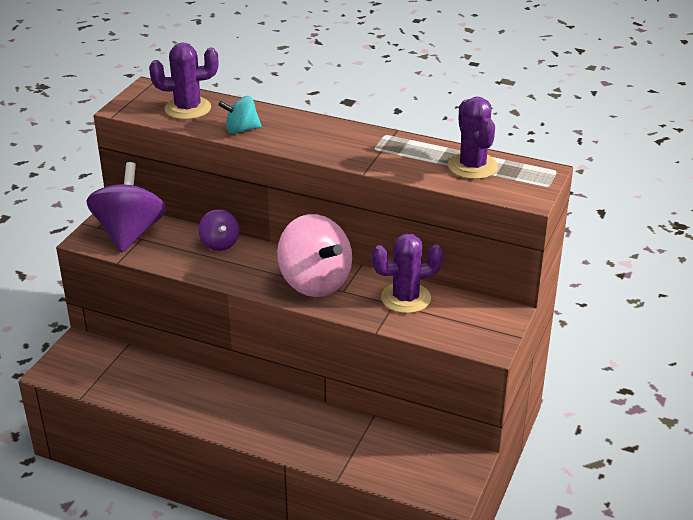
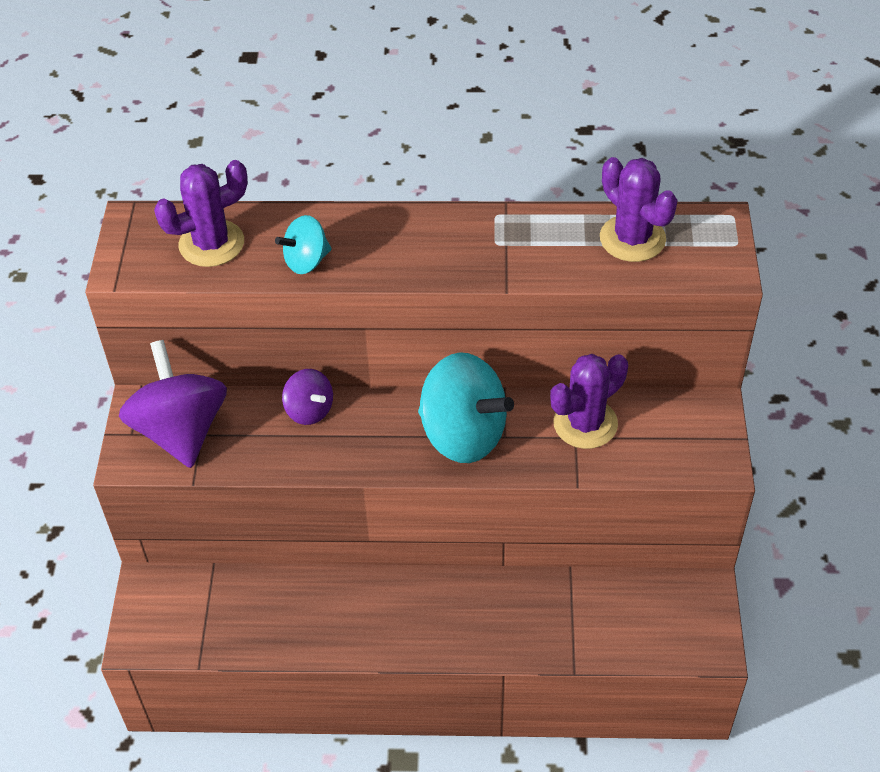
camera: 20 degrees left, 15 degrees up
(315, 282) = (463, 434): pink spinning top -> turquoise spinning top

